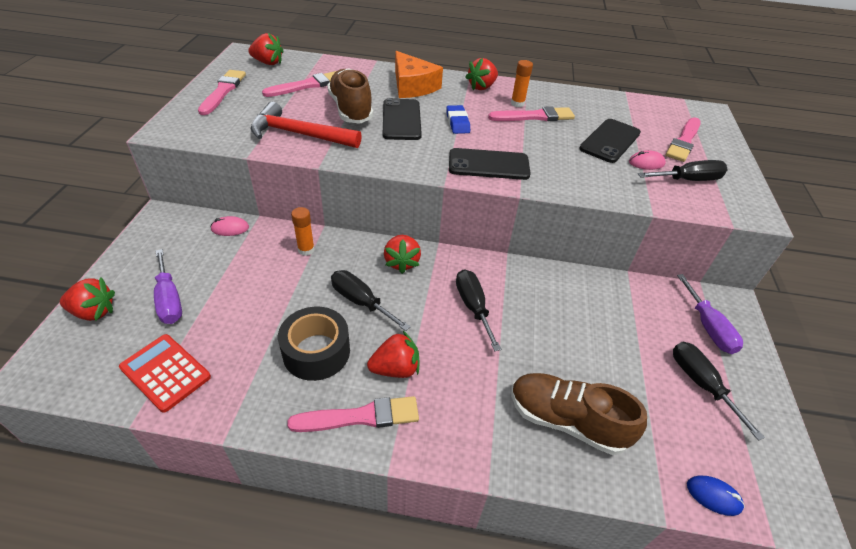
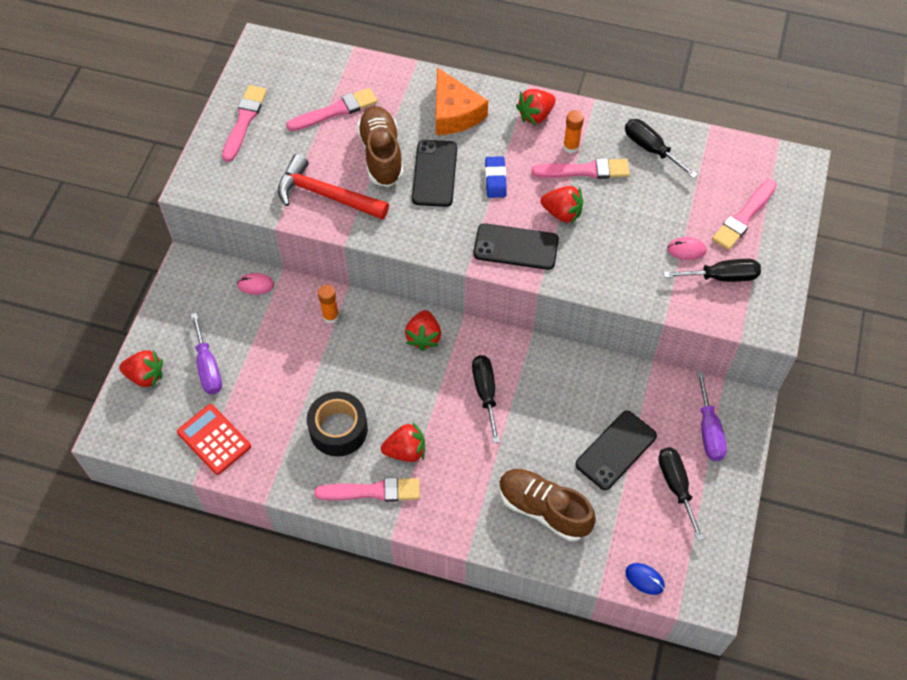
camera: 10 degrees right, 15 degrees up
(268, 63) = (290, 67): red strawberry -> red strawberry (562, 213)
(361, 302) = (380, 380): black screwdriver -> black screwdriver (651, 149)
(610, 141) = (658, 214): black phone -> black phone (616, 450)

